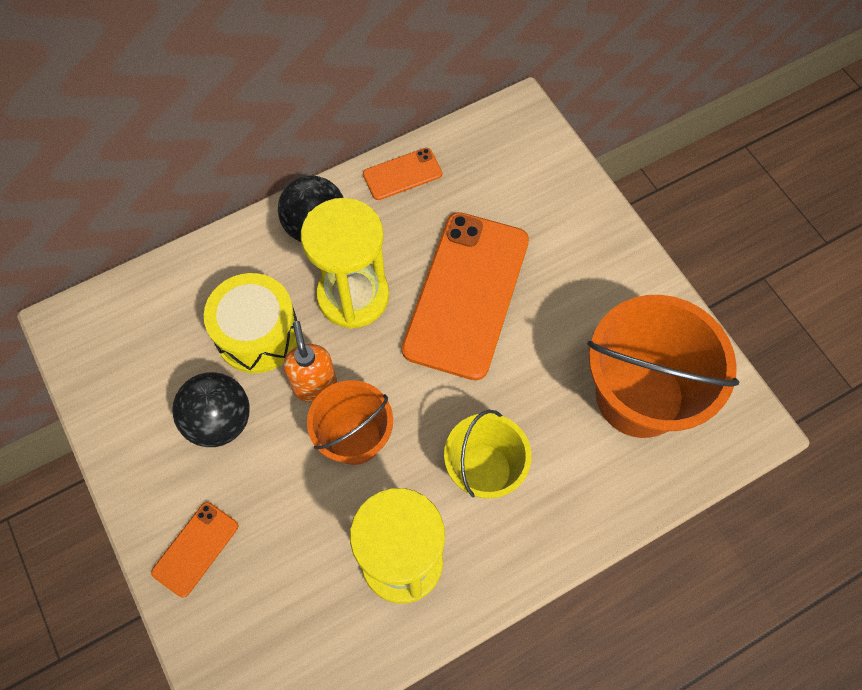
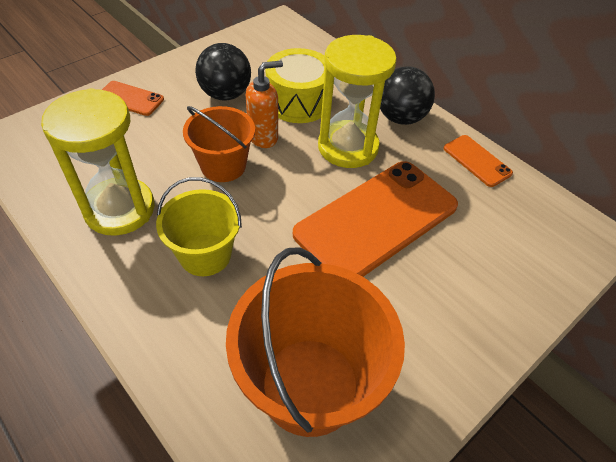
camera: 75 degrees right, 15 degrees down
(466, 294) = (376, 220): orange phone -> orange phone turned 45 degrees counterclockwise

